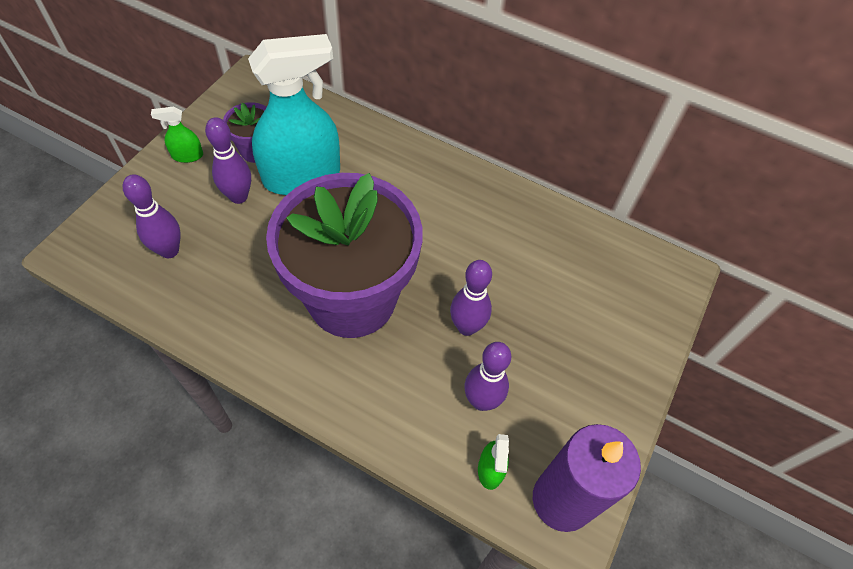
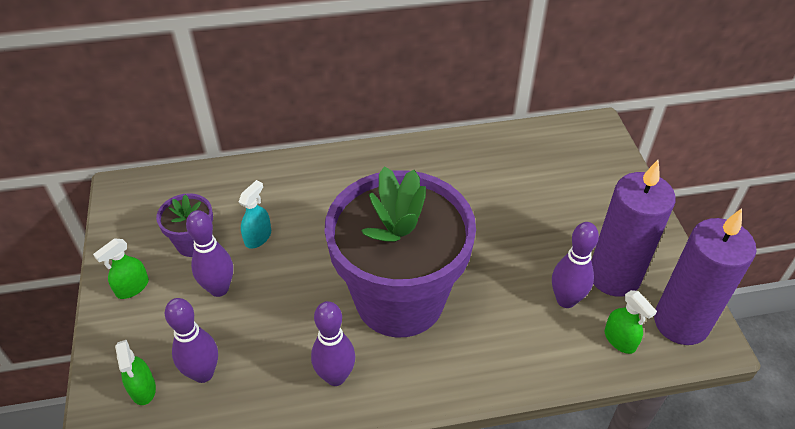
camera: 35 degrees left, 10 degrees down
(125, 232) = (143, 389): none -> green spray bottle
(302, 176) = (258, 237): turquoise spray bottle -> turquoise spray bottle, size x0.40
(466, 327) = (503, 258): purple bowling pin -> purple bowling pin (335, 376)
(546, 414) = (614, 276): none -> purple candle

